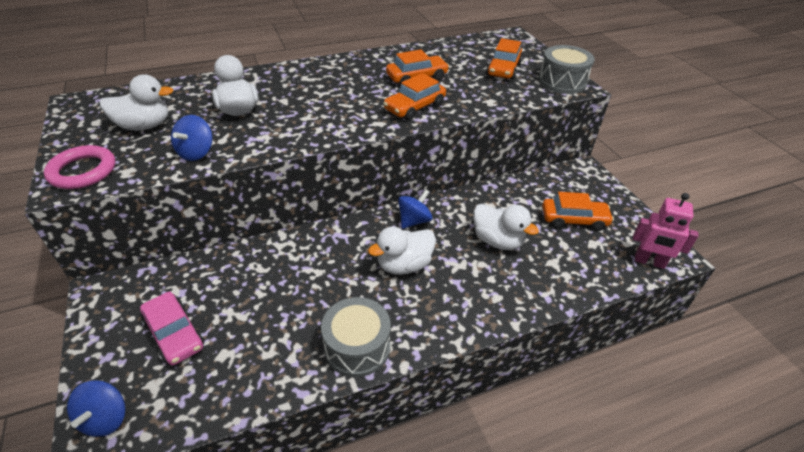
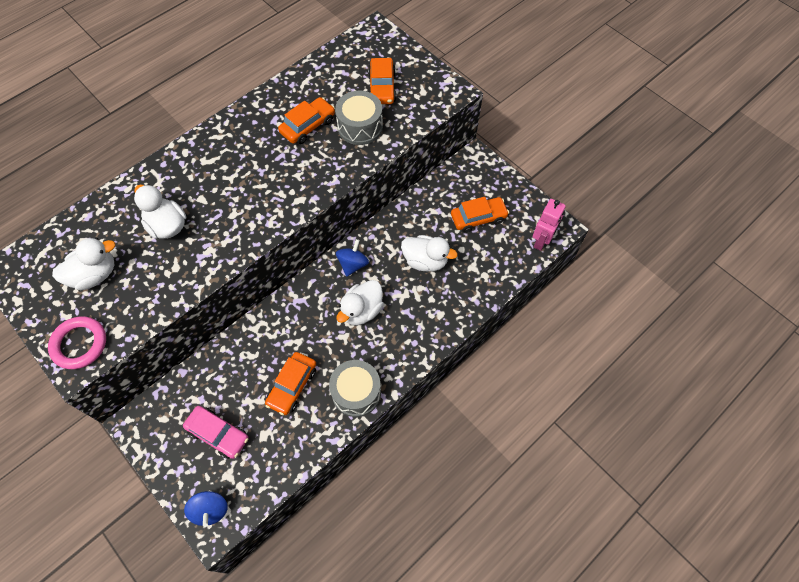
camera: 20 degrees left, 20 degrees up
(196, 153) = (162, 289): blue spinning top -> none
(415, 107) = (322, 168): orange car -> orange car (292, 386)
(562, 82) = (438, 89): grey drum -> grey drum (360, 127)
(649, 262) = (542, 241): pink robot -> pink robot turned 60 degrees counterclockwise

